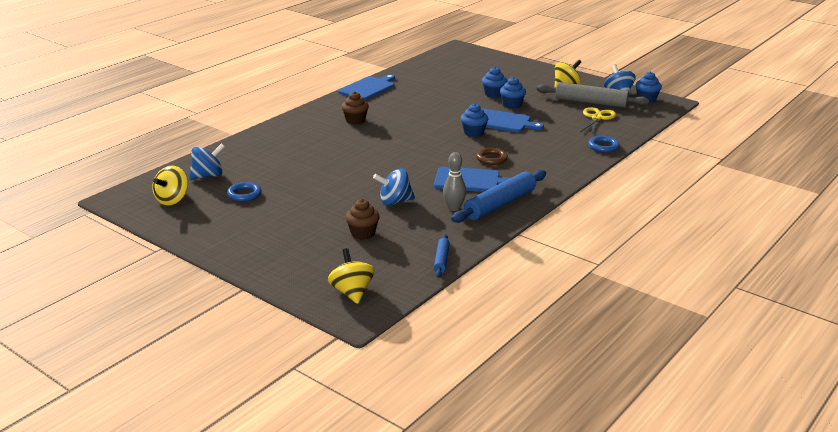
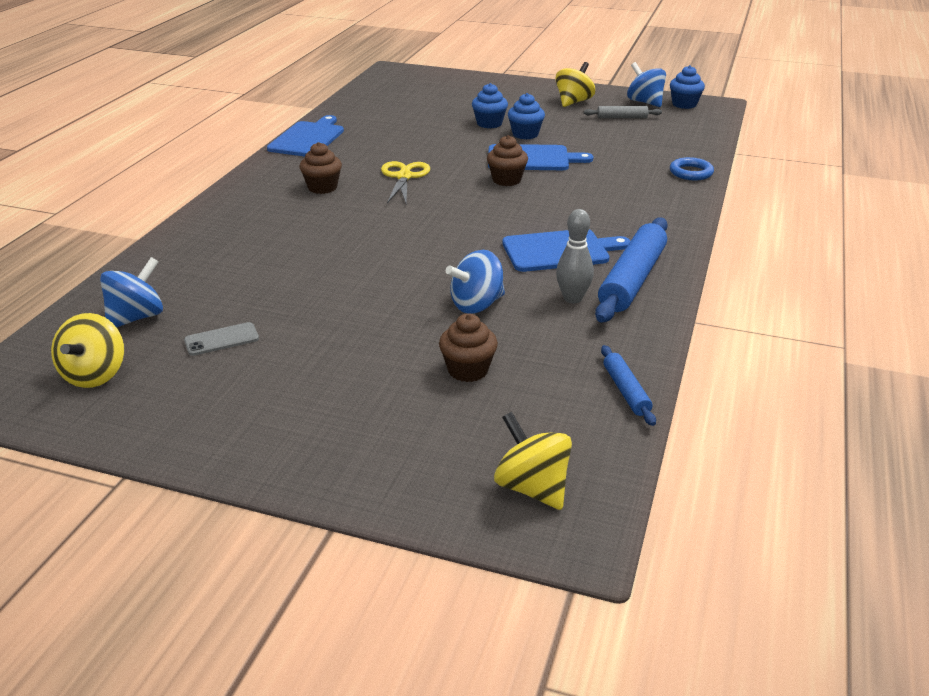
camera: 20 degrees left, 5 degrees up
(244, 194) = (221, 339): blue ring -> grey phone
(473, 133) = (506, 180): blue cupcake -> brown cupcake
(491, 159) = (562, 213): brown ring -> none
(591, 102) = (622, 117): grey rolling pin -> grey rolling pin, size x0.51
(596, 118) = (647, 136): yellow scissors -> yellow scissors (404, 177)

